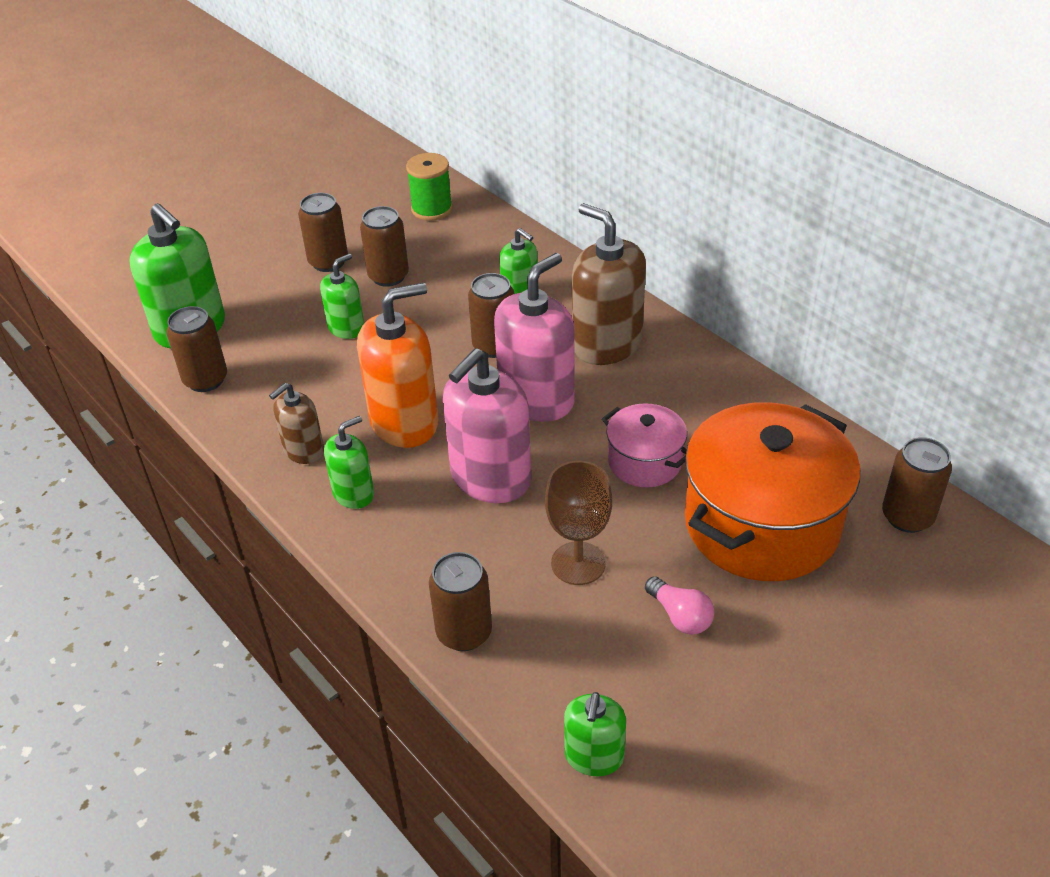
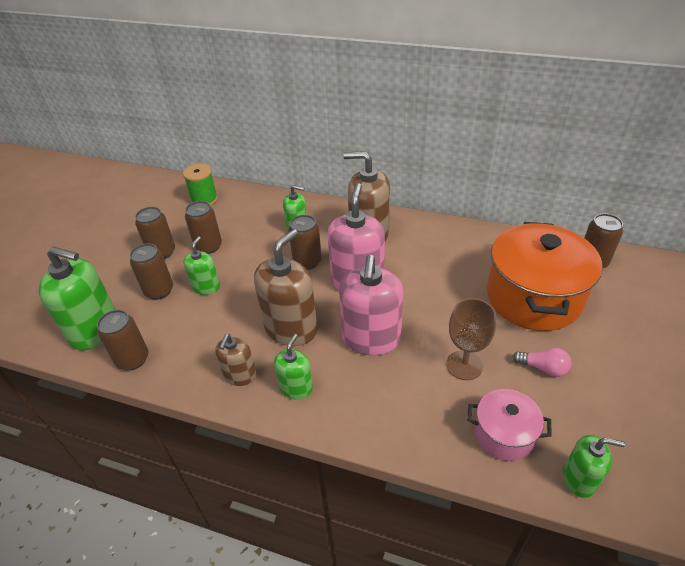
camera: 30 degrees left, 0 degrees up
(404, 422) = (291, 328): orange soap dispenser -> brown soap dispenser
(464, 632) = (439, 443): brown can -> brown can (159, 291)
(594, 756) = (579, 479): green soap dispenser -> green soap dispenser turned 60 degrees counterclockwise
(644, 462) = (446, 291): pink pot -> pink pot (503, 434)

